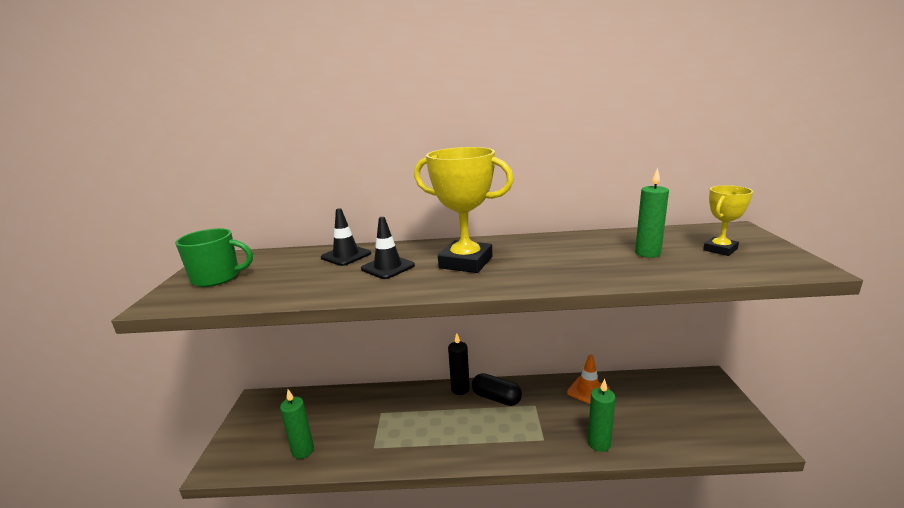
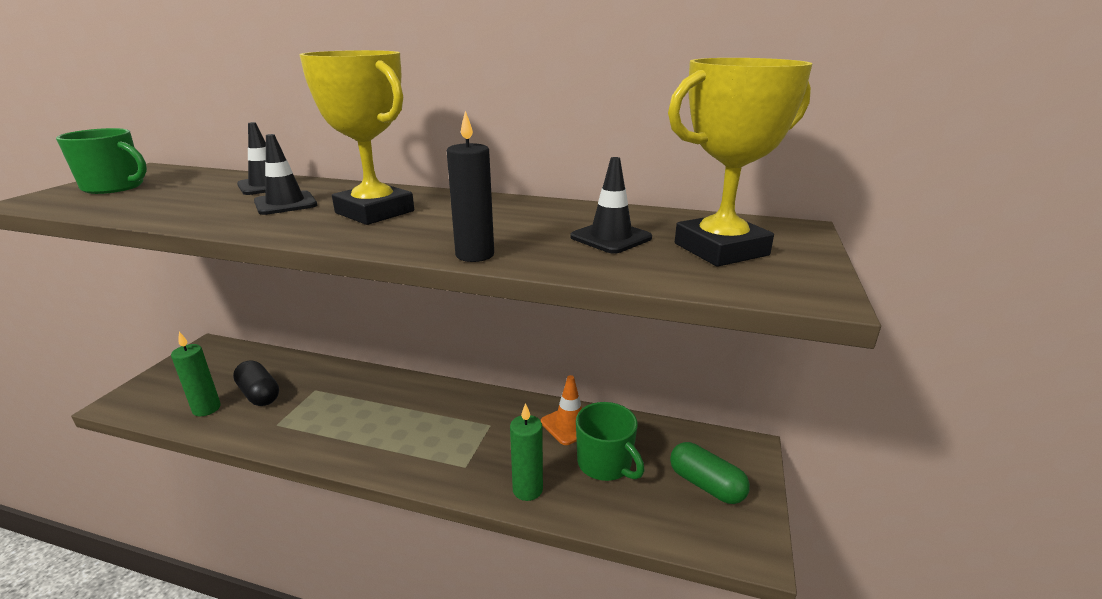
camera: 15 degrees right, 5 degrees up
(460, 389) = (420, 385): black candle -> black candle (475, 255)
(496, 398) = (452, 405): black capsule -> black capsule (259, 394)
(633, 411) = (605, 464): none -> green mug
(647, 253) = (611, 237): green candle -> black traffic cone
(704, 408) = (706, 485): none -> green capsule
(720, 249) = (720, 249): yellow trophy -> yellow trophy, size x1.81

